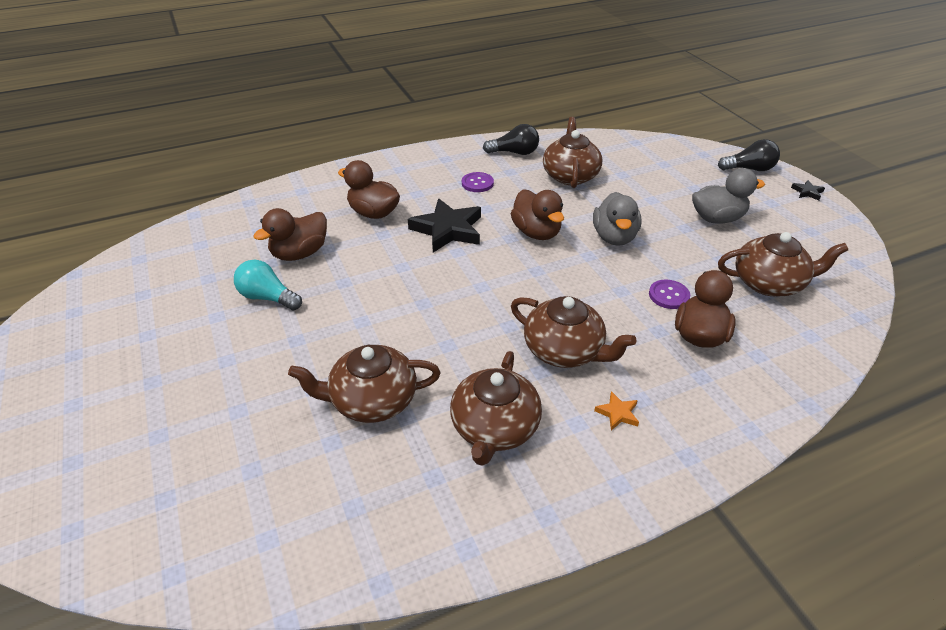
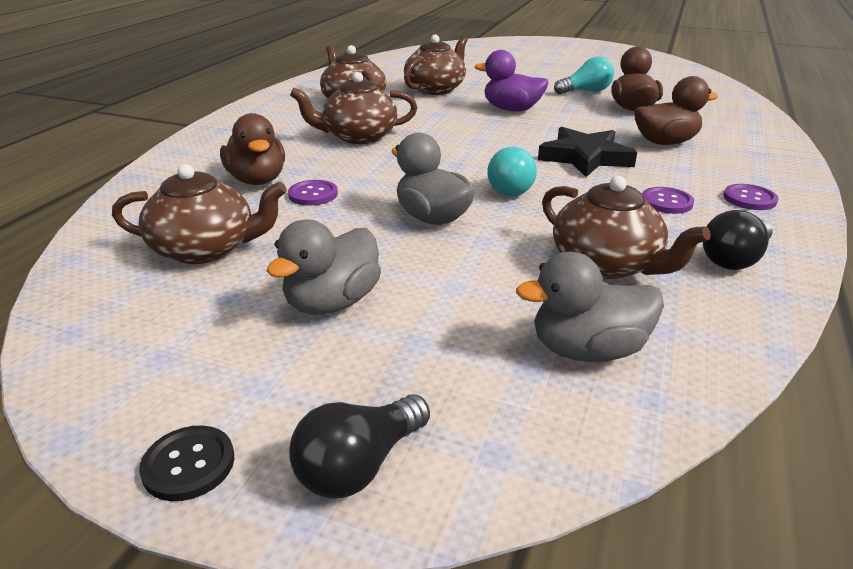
camera: 135 degrees right, 10 degrees down
(381, 310) = (511, 109): none -> purple duck
(436, 165) = (749, 199): none -> purple button
(536, 232) = (512, 188): brown duck -> turquoise light bulb
(617, 413) = (285, 128): orange star -> none
(634, 159) = (587, 350): none -> grey duck
(769, 283) = (205, 249): brown teapot -> brown teapot turned 135 degrees counterclockwise
(807, 192) = (188, 464): black star -> black button

